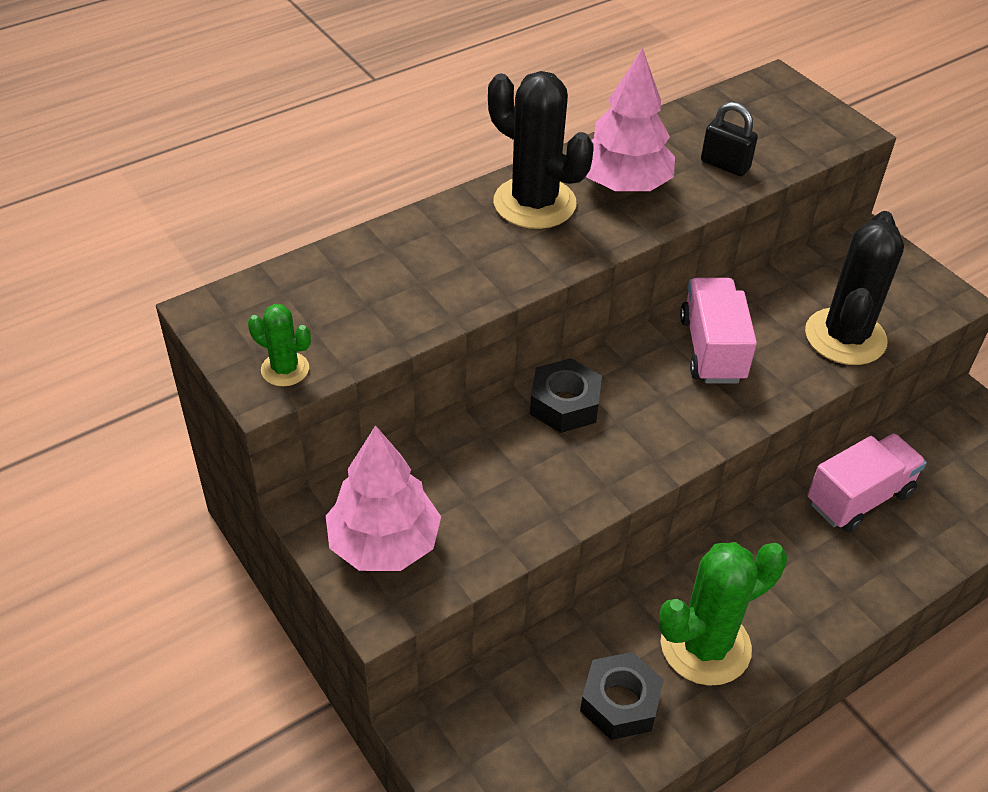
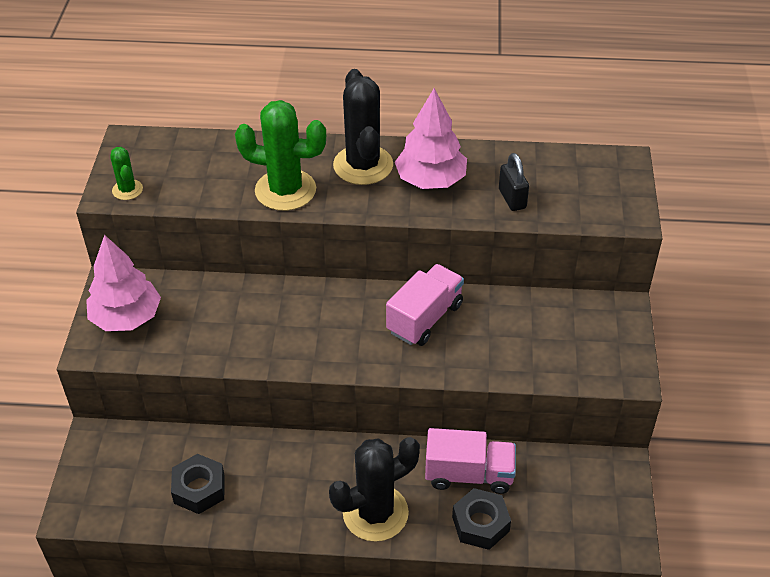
camera: 40 degrees right, 0 degrees up
(564, 404) = (300, 300): black nut -> black nut (480, 524)
(705, 646) = (277, 492): green cactus -> green cactus (285, 190)
(845, 337) = (521, 358): black cactus -> black cactus (375, 513)

